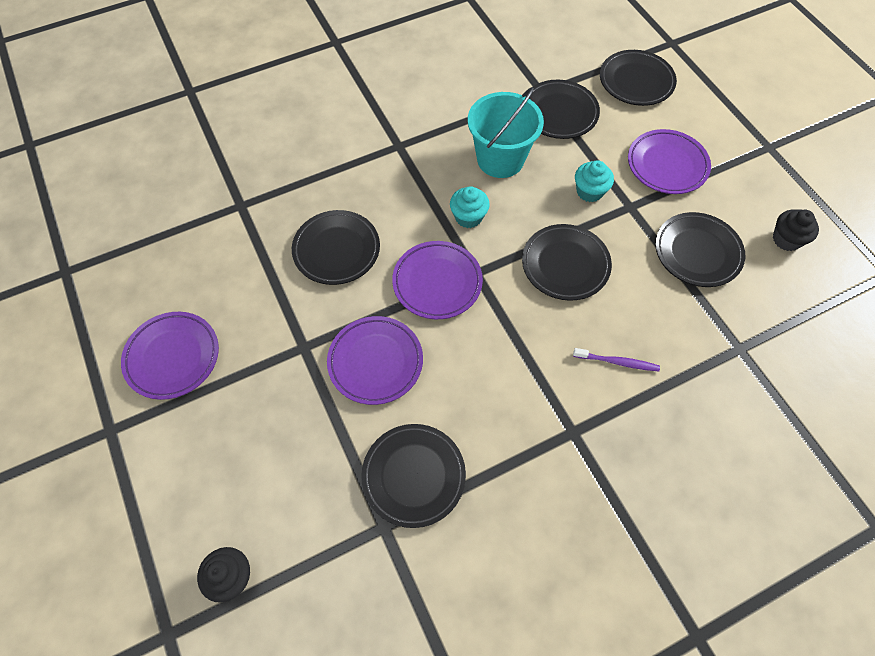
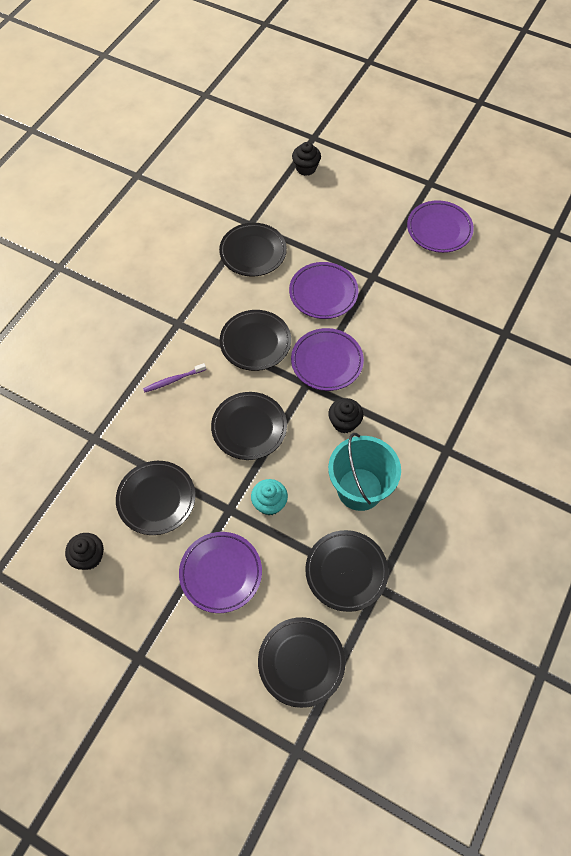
camera: 145 degrees right, 0 degrees up
(336, 250) = (411, 343): black plate -> black plate (255, 342)
(468, 217) = (344, 422): turquoise cupcake -> black cupcake

